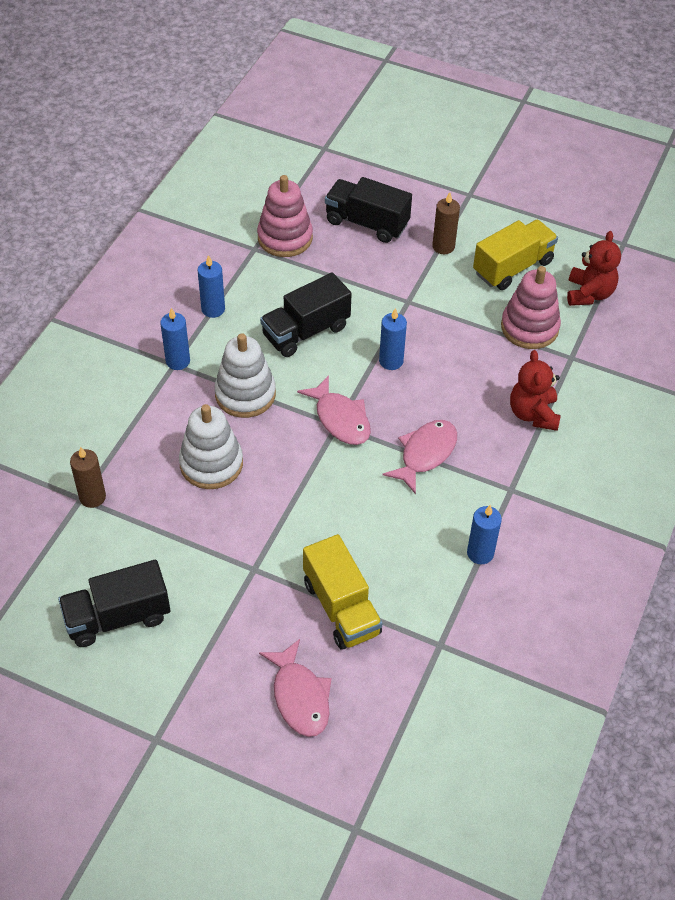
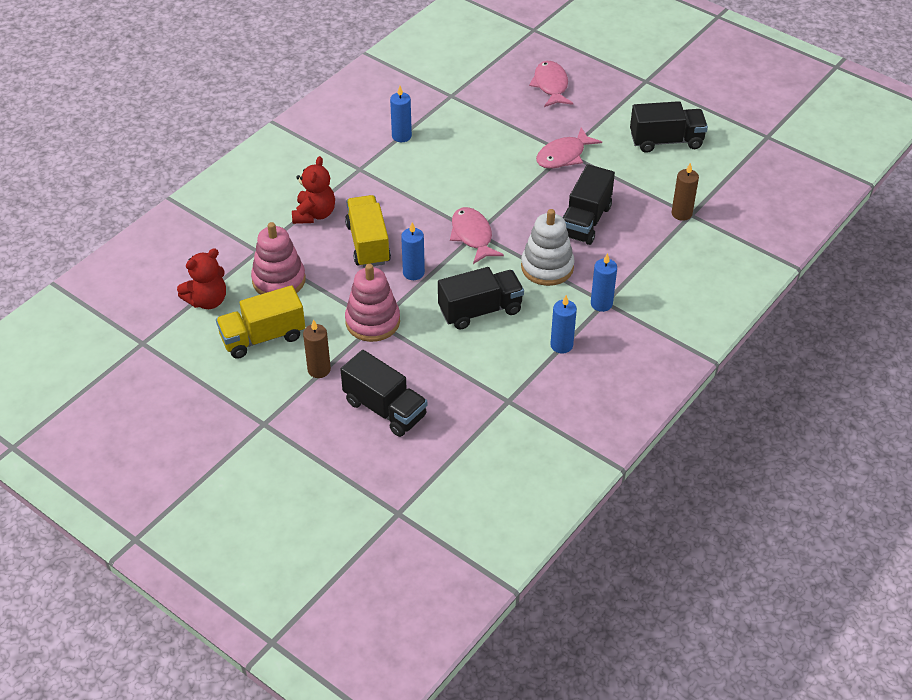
camera: 165 degrees left, 5 degrees down
(211, 464) = (585, 221): white stacking toy -> black truck
(285, 238) = (474, 407): pink stacking toy -> pink stacking toy (372, 321)
(341, 607) = (510, 123): yellow truck -> yellow truck (368, 244)
(425, 454) = (414, 201): pink fish -> pink fish (563, 155)
(589, 294) = (207, 300): red teddy bear -> red teddy bear turned 150 degrees counterclockwise

